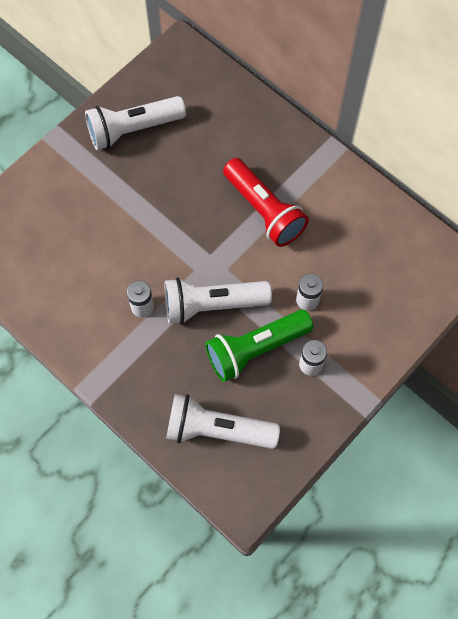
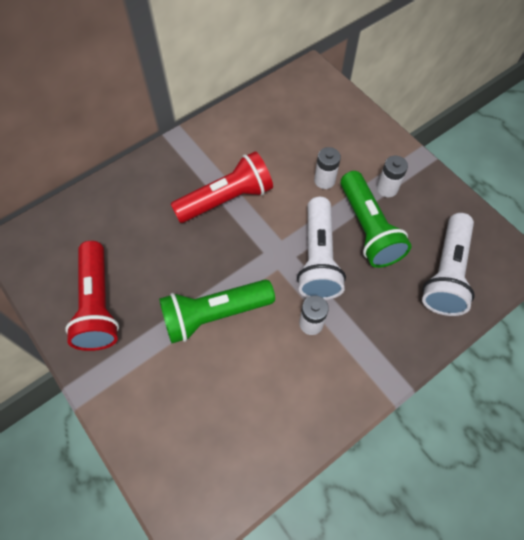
camera: 80 degrees left, 5 degrees down
(133, 129) = (98, 304): white flashlight -> red flashlight
(138, 224) = (214, 315): none -> green flashlight

